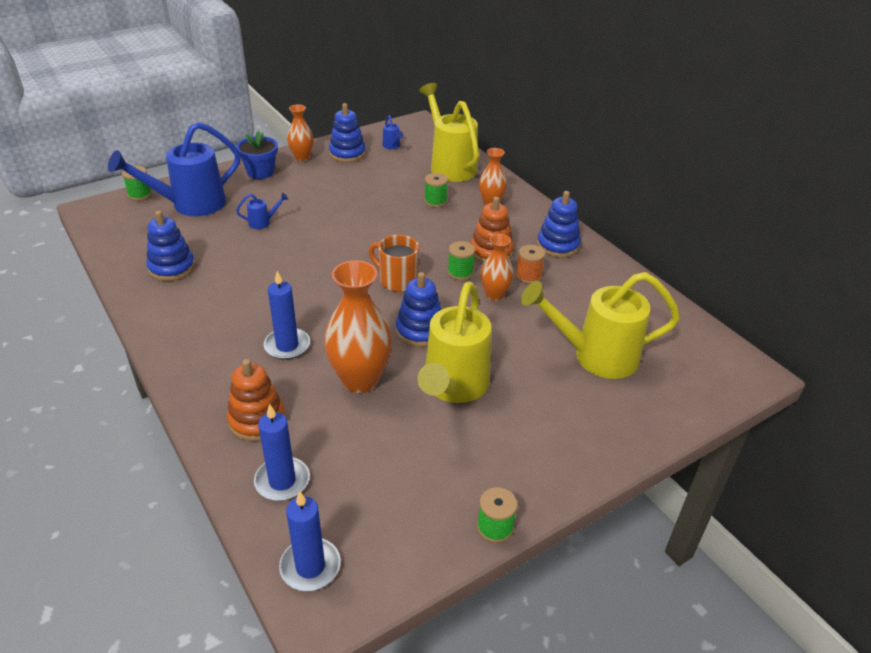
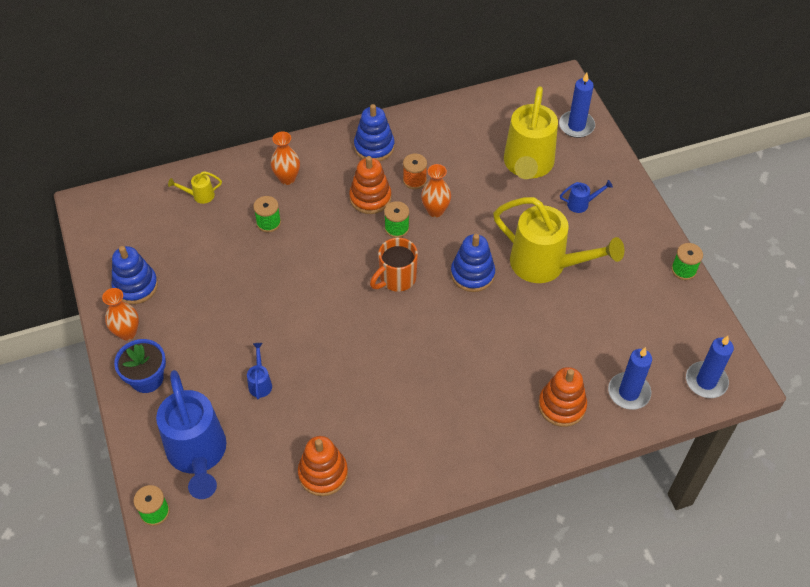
camera: 75 degrees left, 15 degrees up
(172, 267) = (323, 473): blue stacking toy -> orange stacking toy
(287, 346) = (472, 376): blue candle -> blue candle (576, 126)
(360, 380) = (527, 327): orange vase -> none
(392, 146) = (135, 240): blue watering can -> blue watering can (581, 204)
(450, 165) = (200, 196): yellow watering can -> yellow watering can, size x0.40

